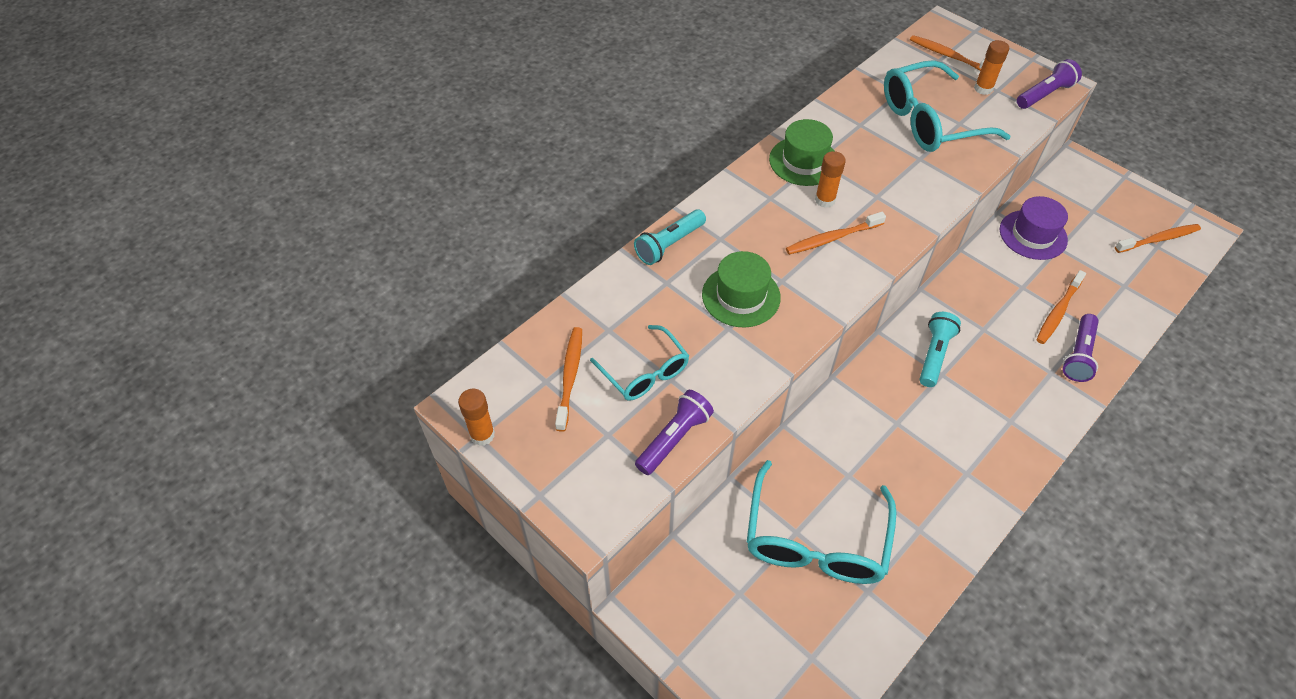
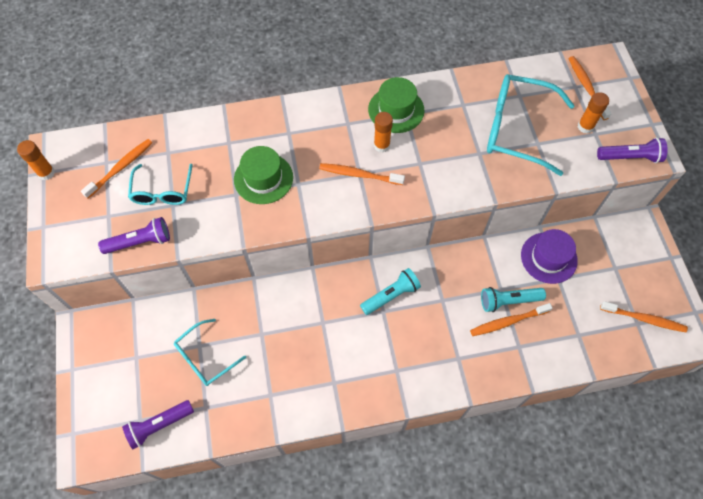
camera: 35 degrees right, 10 degrees up
(669, 244) = (254, 118): turquoise flashlight -> turquoise flashlight (508, 301)
(815, 540) = (205, 358): turquoise glasses -> turquoise glasses, size x0.59
(1078, 355) = (490, 359): purple flashlight -> purple flashlight (159, 425)

